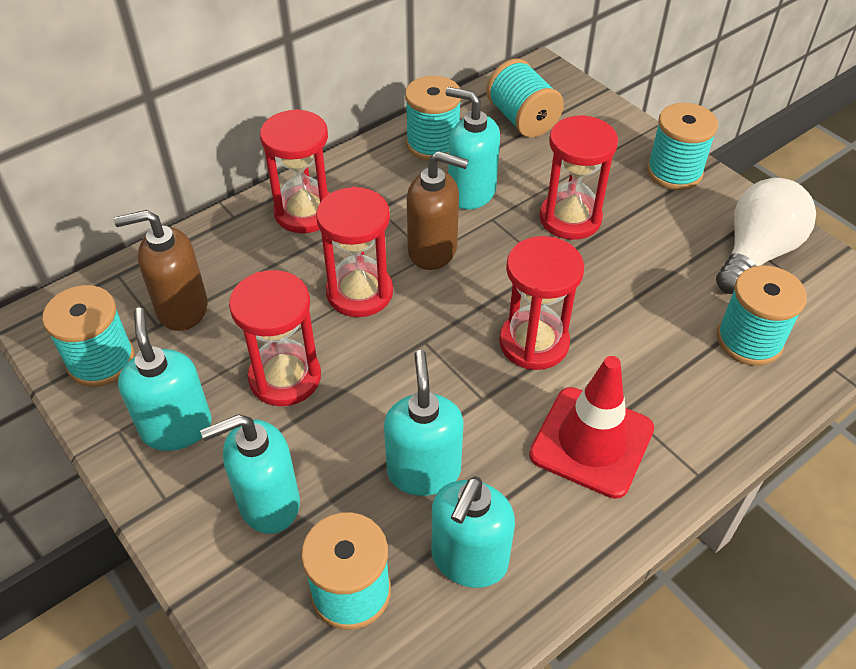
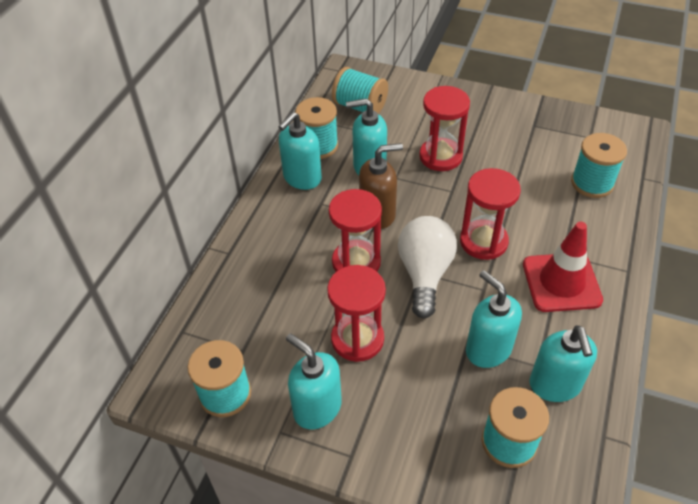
camera: 30 degrees left, 0 degrees up
(182, 309) = (249, 331): brown soap dispenser -> none
(268, 503) = (416, 420): turquoise soap dispenser -> turquoise soap dispenser (302, 178)
(305, 212) = (275, 227): red hourglass -> none
(674, 172) = (474, 102): turquoise spool -> none
(756, 253) = (555, 131): white light bulb -> white light bulb (425, 273)

